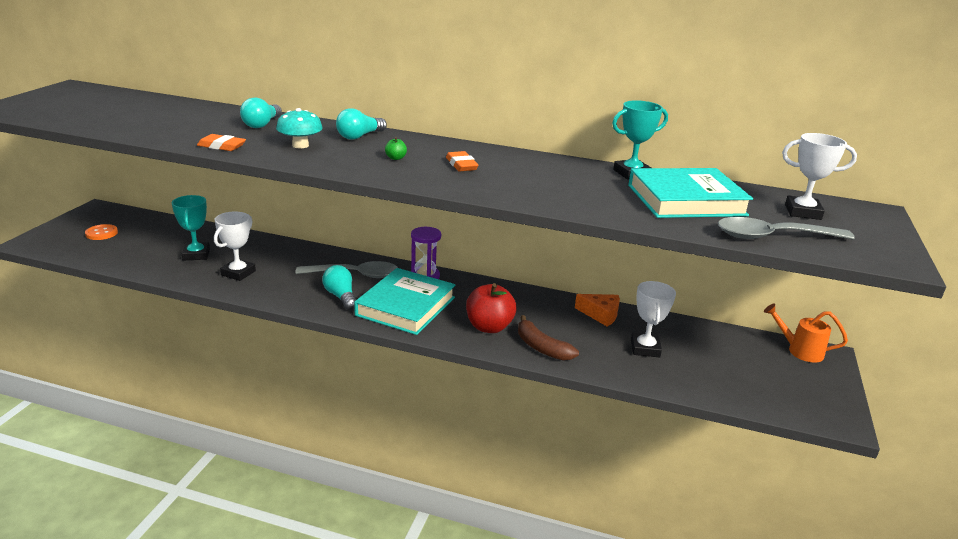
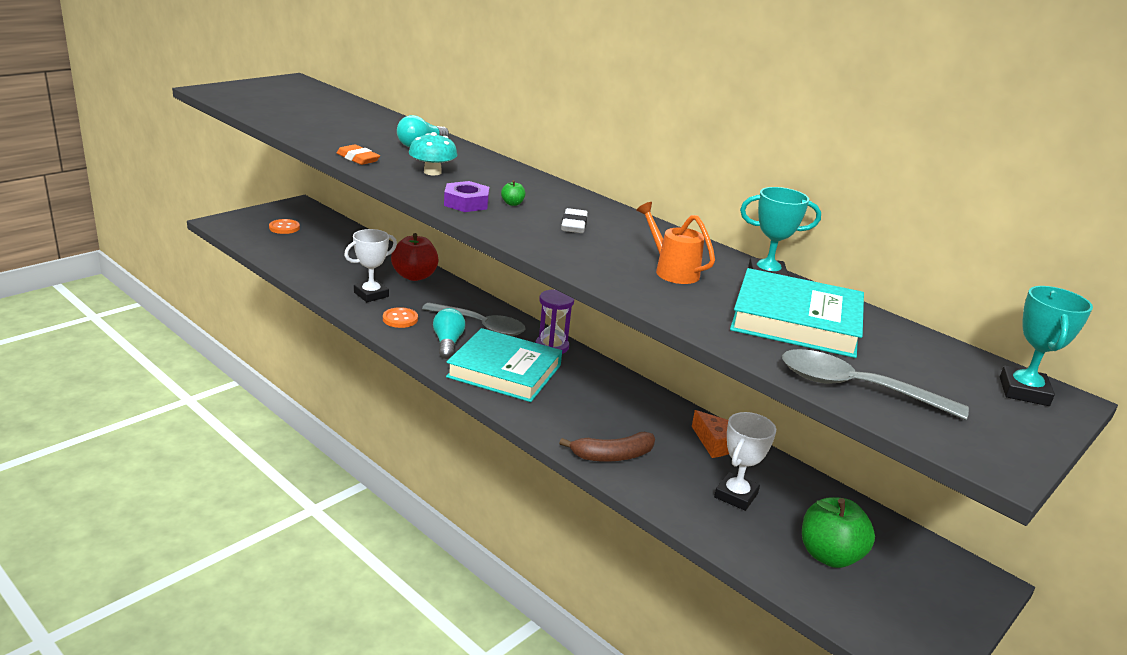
camera: 25 degrees right, 0 degrees up
(196, 254) = (348, 267): turquoise trophy -> turquoise trophy (1024, 391)
(282, 287) = (400, 319): none -> orange button
(359, 136) = (502, 175): turquoise light bulb -> none
(359, 165) = (466, 203): none -> purple nut
(406, 306) = (504, 371): turquoise book -> turquoise book turned 60 degrees clockwise
(461, 165) = (574, 225): orange eraser -> white eraser
(489, 327) = (573, 417): red apple -> red apple (414, 276)
(541, 347) = (612, 456): brown banana -> brown banana turned 90 degrees counterclockwise
(734, 370) = (829, 555): none -> green apple
(800, 351) = (947, 564): orange watering can -> orange watering can (672, 271)
(802, 212) = (942, 372): white trophy -> none

